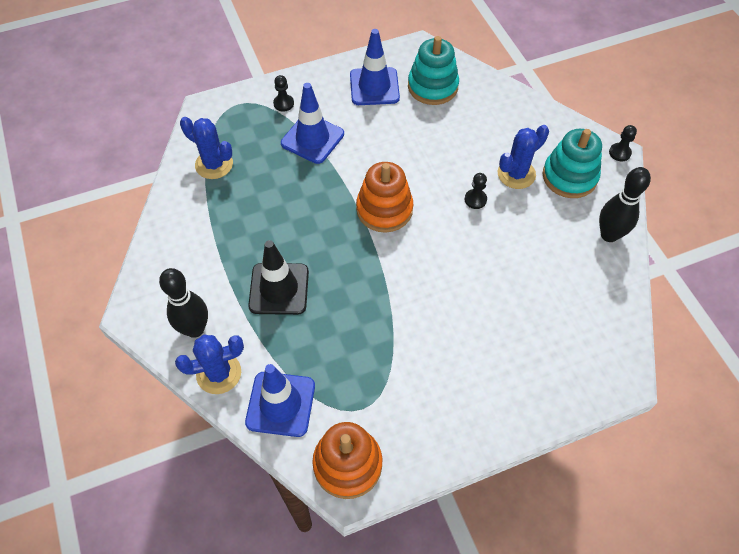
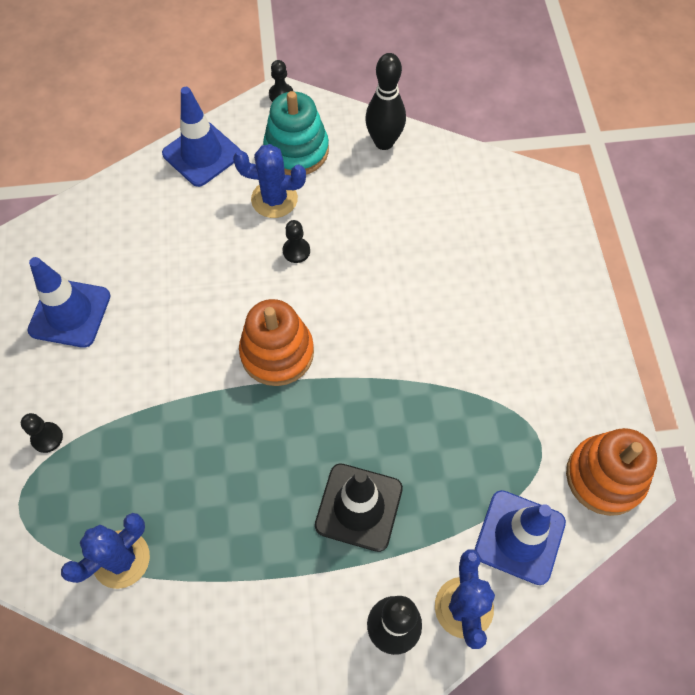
camera: 75 degrees left, 5 degrees up
(312, 139) = (128, 413): blue traffic cone -> blue traffic cone (202, 154)
(432, 86) = (102, 245): turquoise stacking toy -> none
(516, 174) = (274, 199): blue cactus -> blue cactus turned 60 degrees counterclockwise

